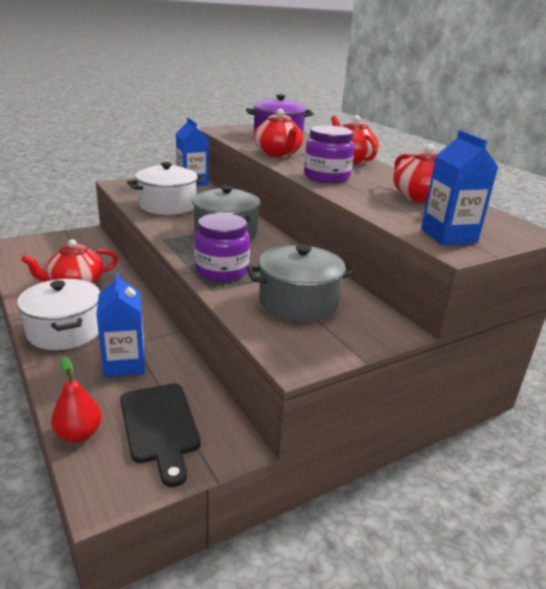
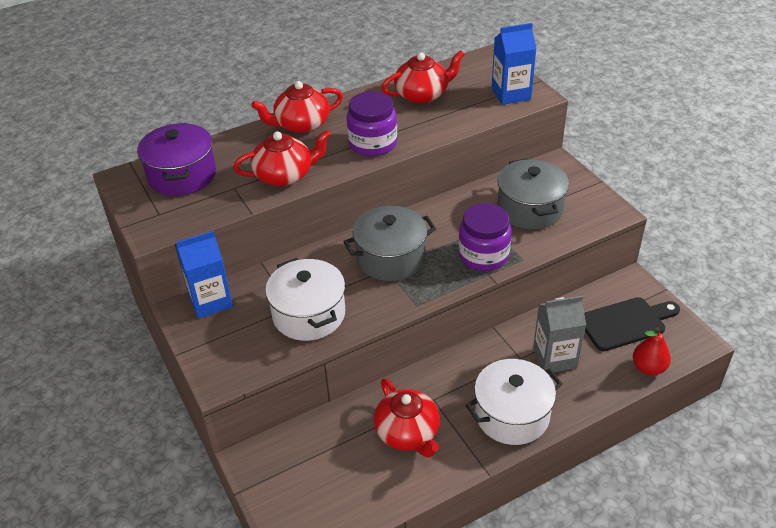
camera: 85 degrees left, 15 degrees up
(124, 364) = (555, 357): blue carton -> grey carton

